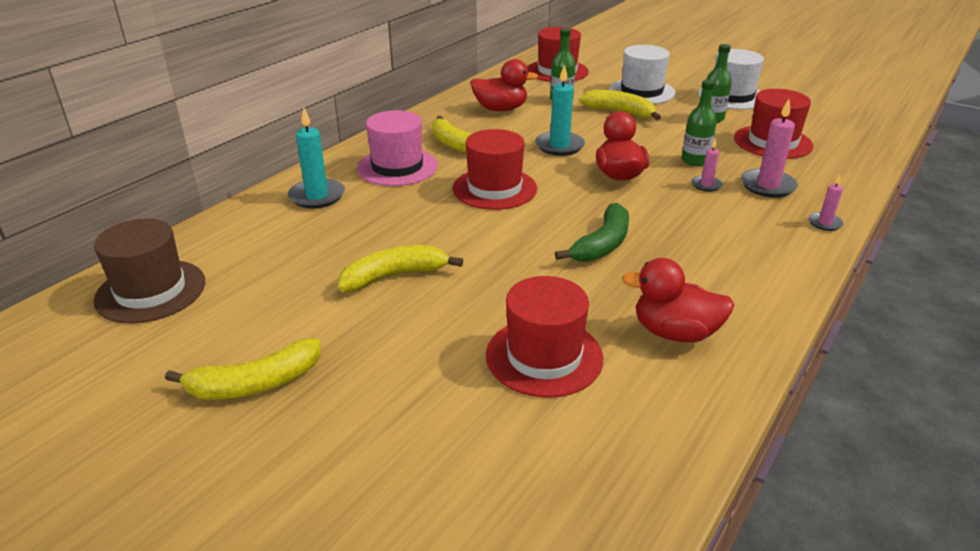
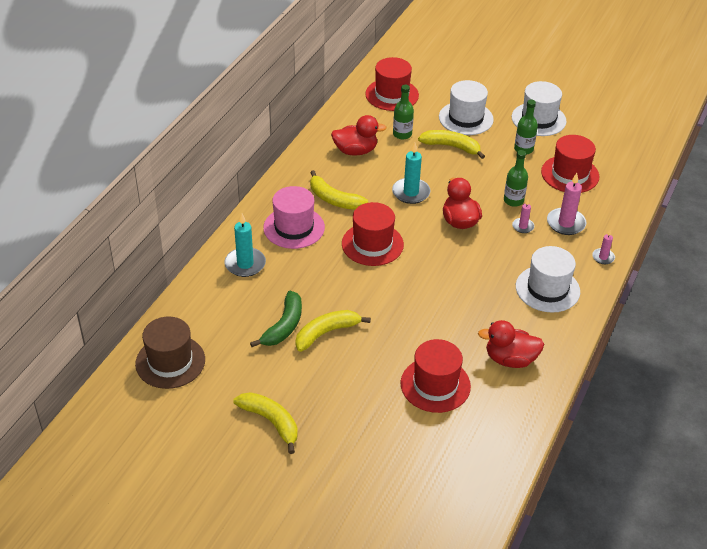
camera: 10 degrees left, 10 degrees up
(255, 383) = (271, 422): yellow banana -> yellow banana turned 105 degrees counterclockwise
(602, 244) = (457, 291): green banana -> green banana (284, 326)
(740, 251) = (547, 289): none -> white hat

